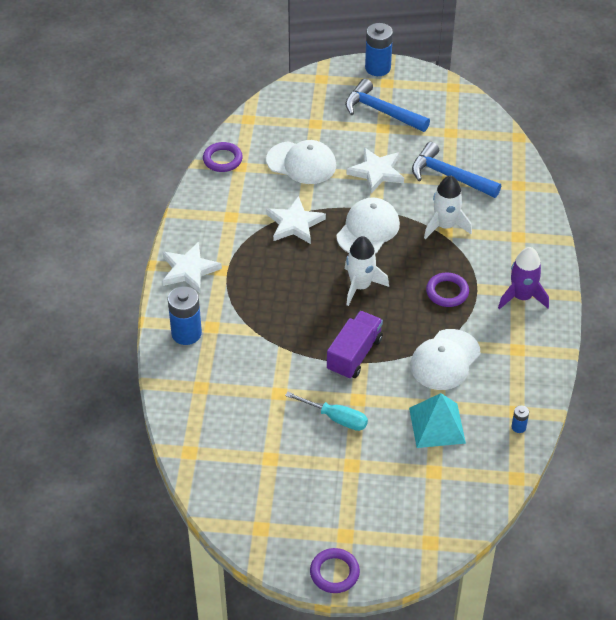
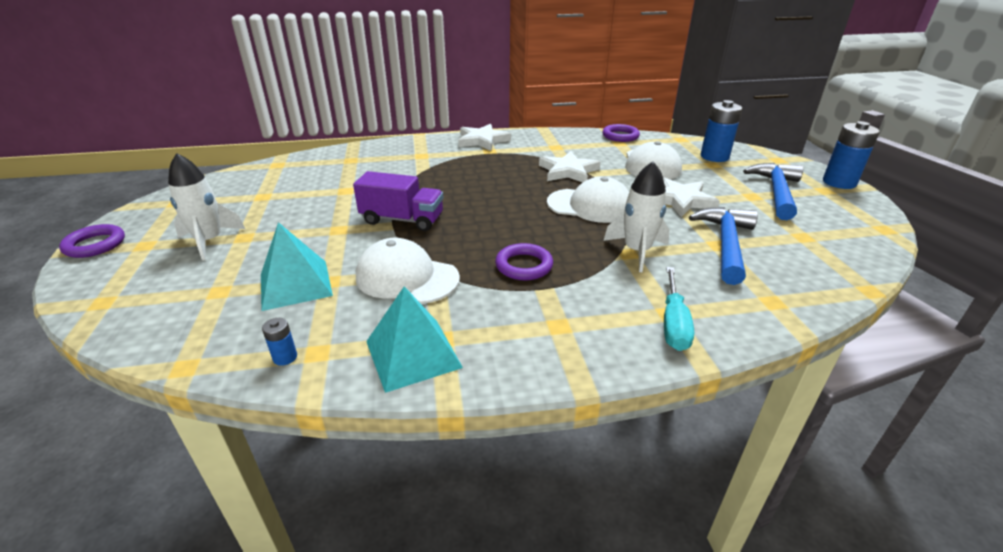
camera: 75 degrees right, 15 degrees down
(186, 333) = (410, 148): blue battery -> blue battery (714, 157)
(336, 418) = (311, 221): turquoise screwdriver -> turquoise screwdriver (673, 323)
(360, 286) = (503, 211): white rocket -> white rocket (209, 241)
(522, 297) = (548, 331): purple rocket -> none
(529, 364) = (413, 354): none -> turquoise pyramid

